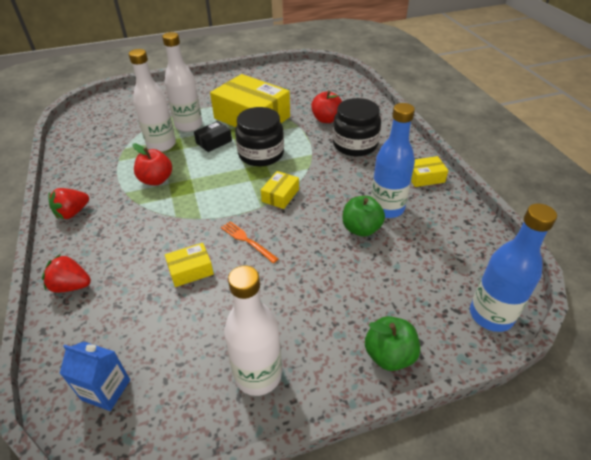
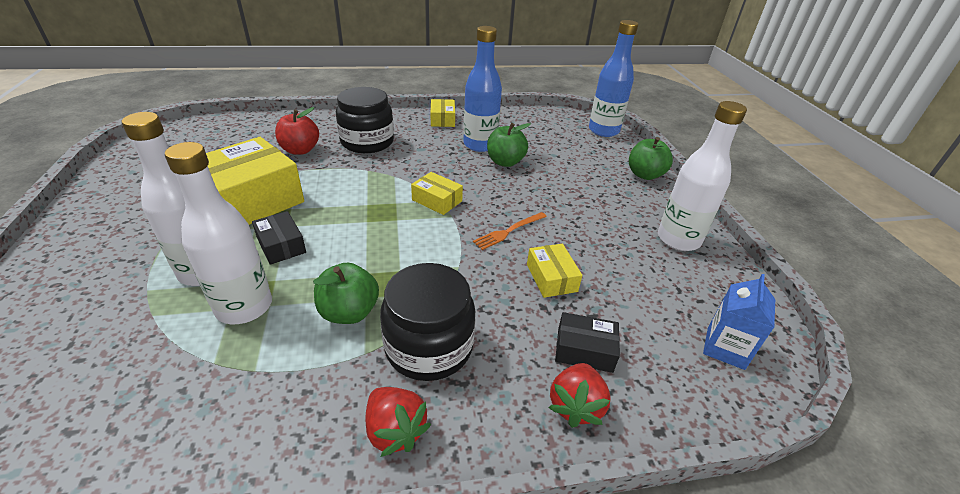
camera: 85 degrees left, 5 degrees down
(115, 291) = (584, 350): none -> black box
(156, 180) = (349, 312): red apple -> green apple
(261, 154) = (344, 206): black jar -> black jar (429, 347)

